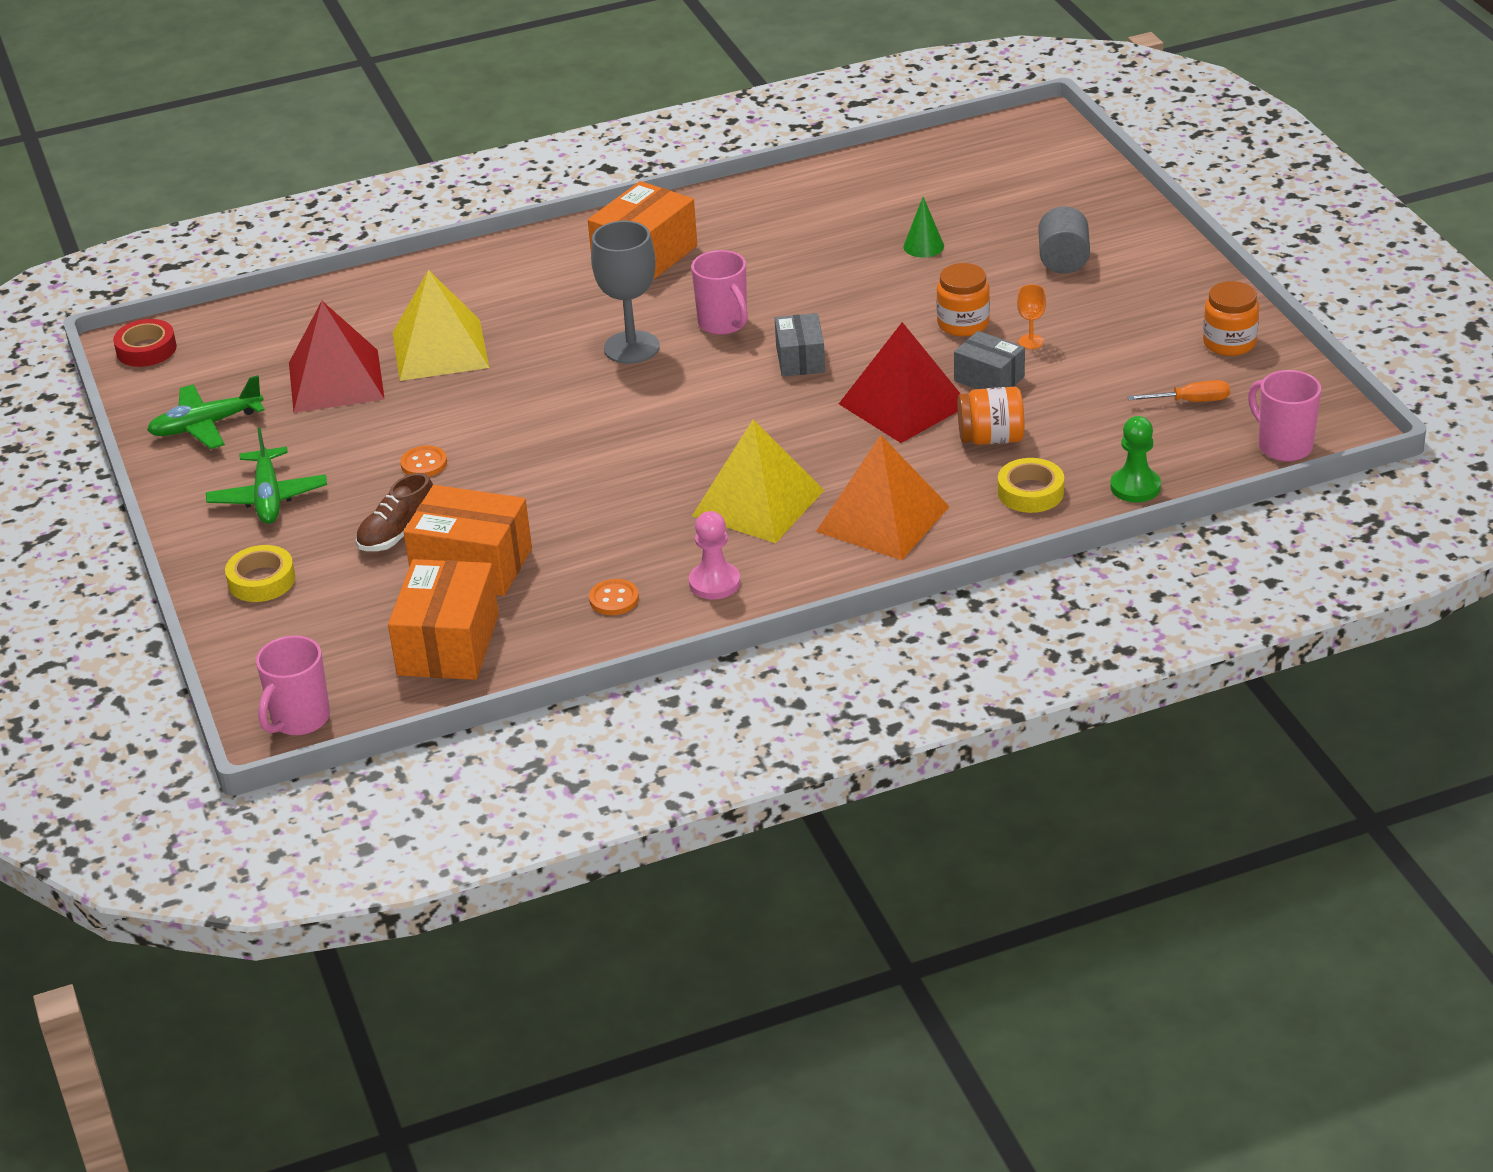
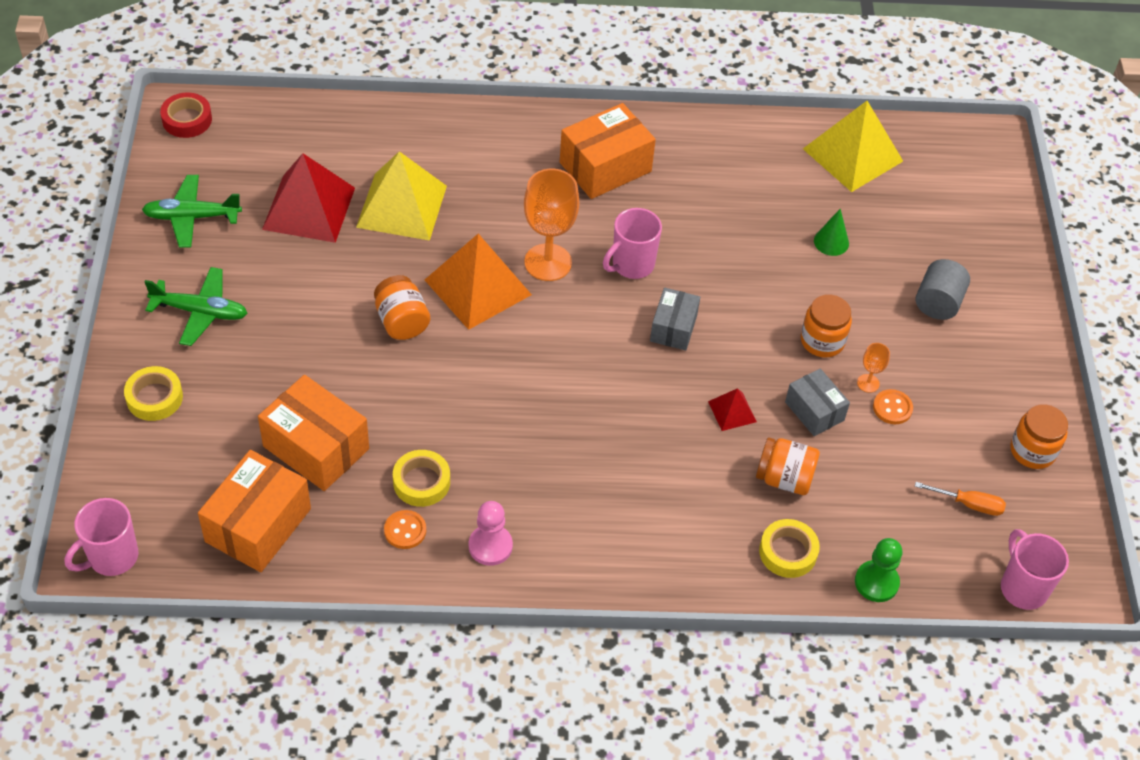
camera: 15 degrees right, 15 degrees up
(268, 497) = (201, 312): green plane -> green plane turned 90 degrees counterclockwise
(398, 534) = (277, 391): brown shoe -> none
(424, 464) = (332, 324): orange button -> orange button (892, 408)
(501, 439) = (402, 322): none -> orange jar
(607, 557) = (421, 482): none -> yellow tape
(631, 347) = (548, 262): grey goblet -> orange goblet
(723, 324) = (631, 265): pink mug -> pink mug turned 60 degrees clockwise
(758, 502) = (566, 472): yellow pyramid -> yellow pyramid (853, 155)
(883, 519) = (655, 531): orange pyramid -> orange pyramid (478, 287)
(904, 404) = (732, 411): red pyramid -> red pyramid, size x0.47

